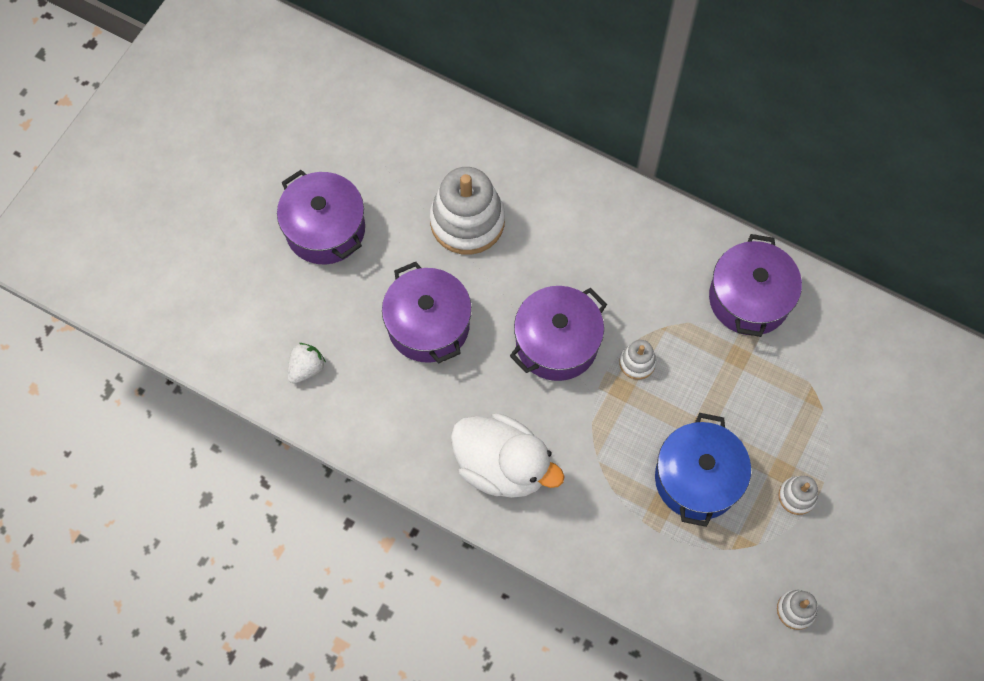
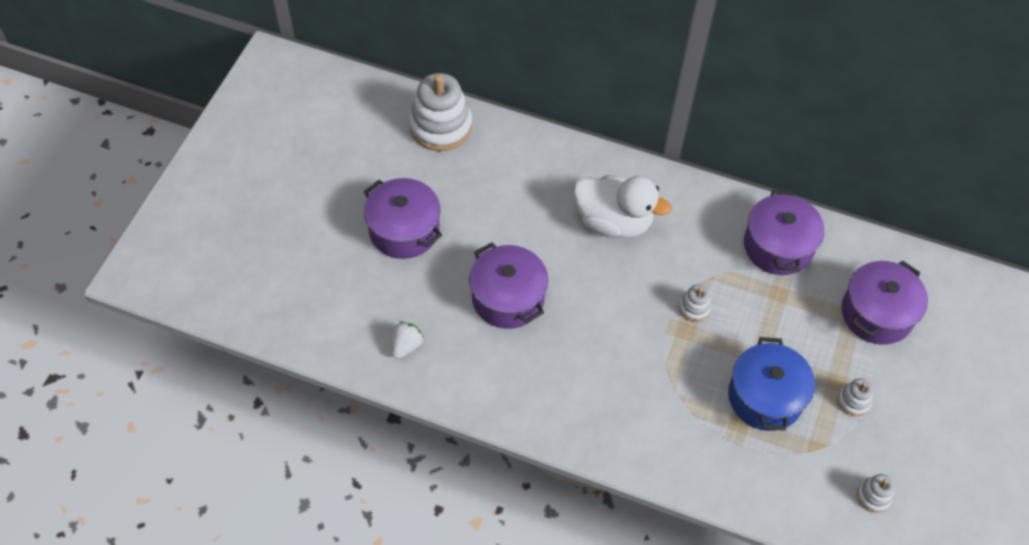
camera: 10 degrees left, 10 degrees down
(467, 221) = (526, 210): white stacking toy -> white stacking toy (440, 126)
(502, 466) = (594, 407): white duck -> white duck (613, 222)
(557, 343) = (622, 300): purple pot -> purple pot (877, 313)

